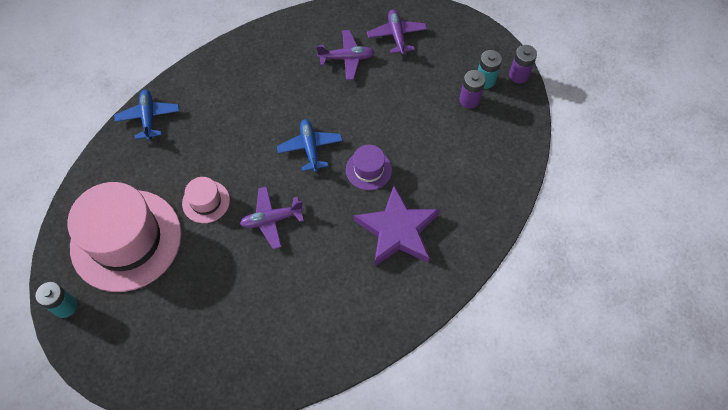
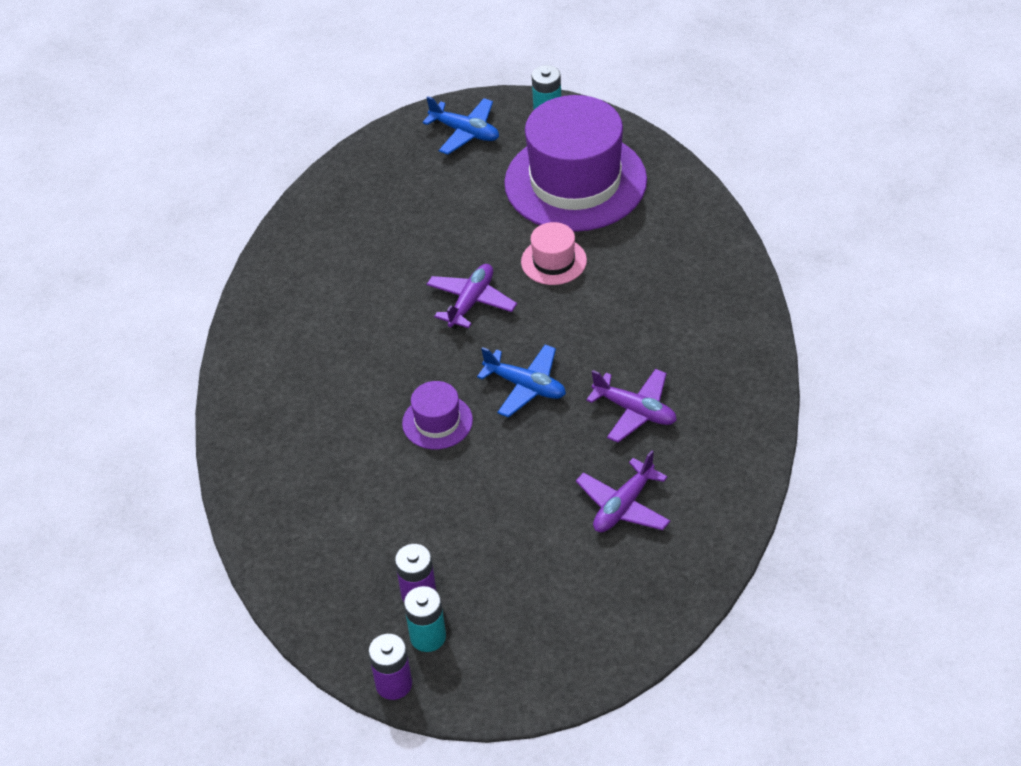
camera: 135 degrees right, 15 degrees down
(126, 240) = (575, 182): pink hat -> purple hat
(149, 117) = (724, 267): blue plane -> blue plane (465, 132)
(396, 35) = (606, 589): purple plane -> purple plane (635, 411)
(397, 230) = (336, 398): purple star -> none

